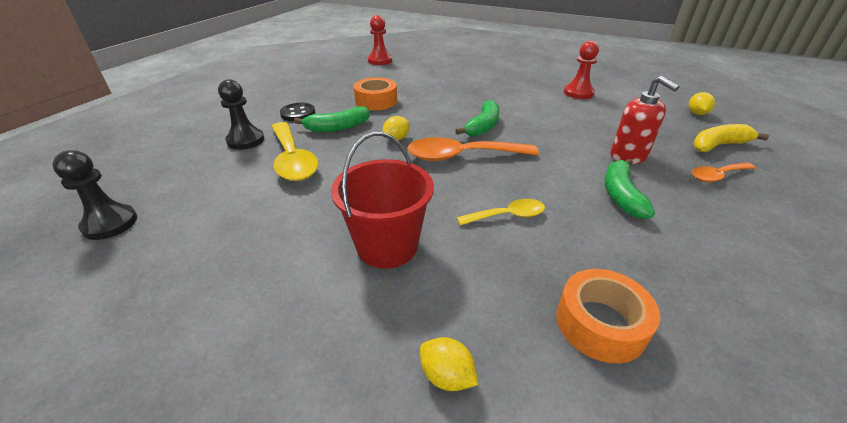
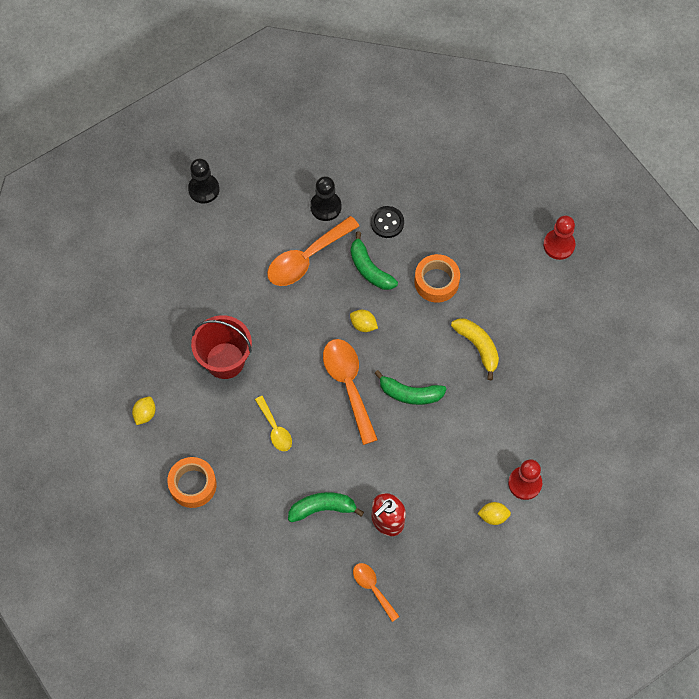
camera: 75 degrees right, 30 degrees up
(292, 159) = (306, 258): yellow spoon -> orange spoon
(697, 113) = (504, 602): yellow lemon -> yellow lemon (493, 516)
(718, 145) = (432, 605): yellow banana -> yellow banana (478, 347)

